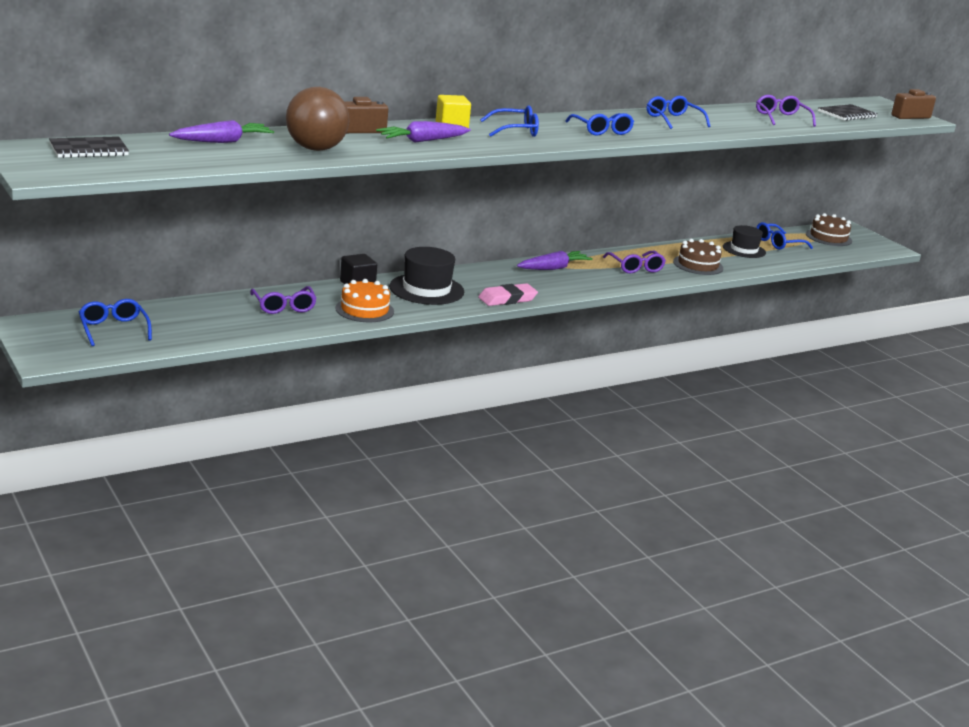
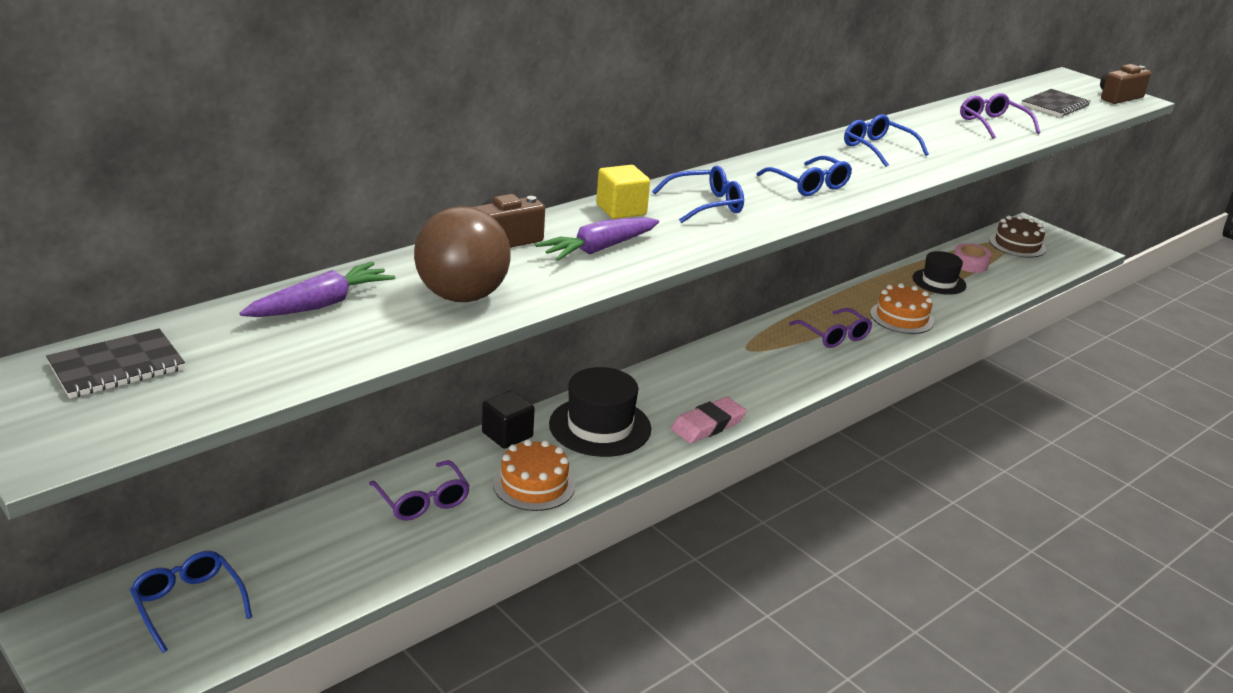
camera: 10 degrees left, 5 degrees up
(553, 268) = (739, 355): purple carrot -> none
(698, 265) = (901, 317): brown cake -> orange cake
(778, 243) = (970, 264): blue glasses -> pink tape

